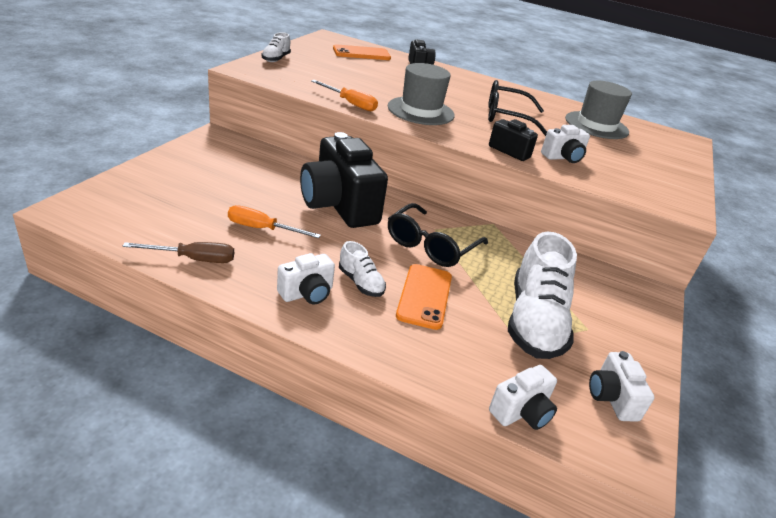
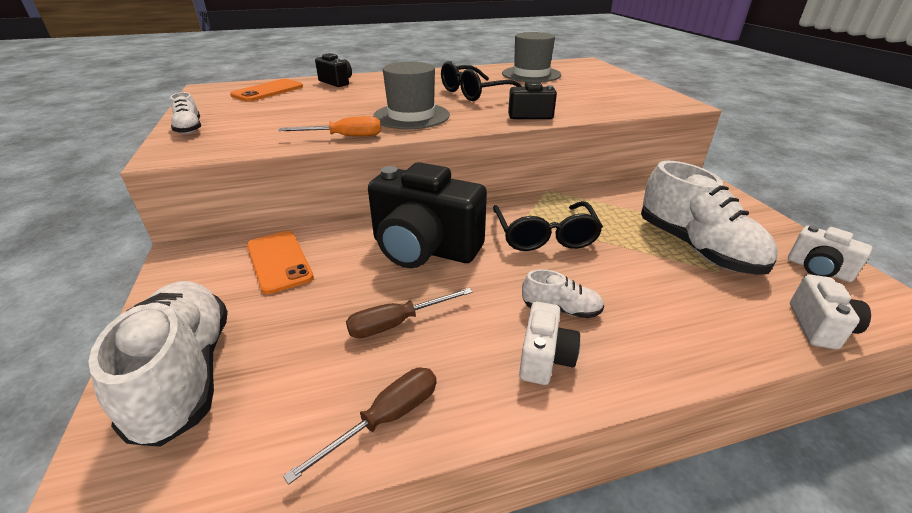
camera: 35 degrees left, 0 degrees up
(146, 188) = (185, 374): none -> white shoe
(262, 229) = (397, 323): orange screwdriver -> brown screwdriver
(424, 296) = (615, 283): orange phone -> orange phone (279, 261)
(563, 158) = (564, 104): white camera -> none

